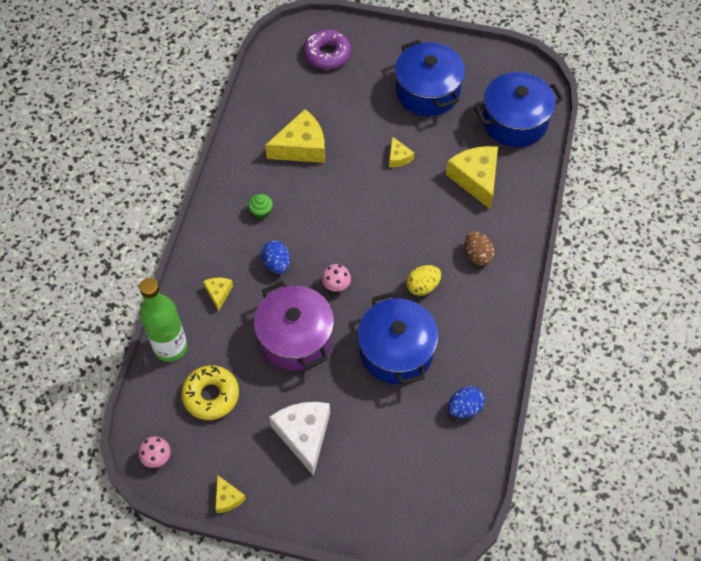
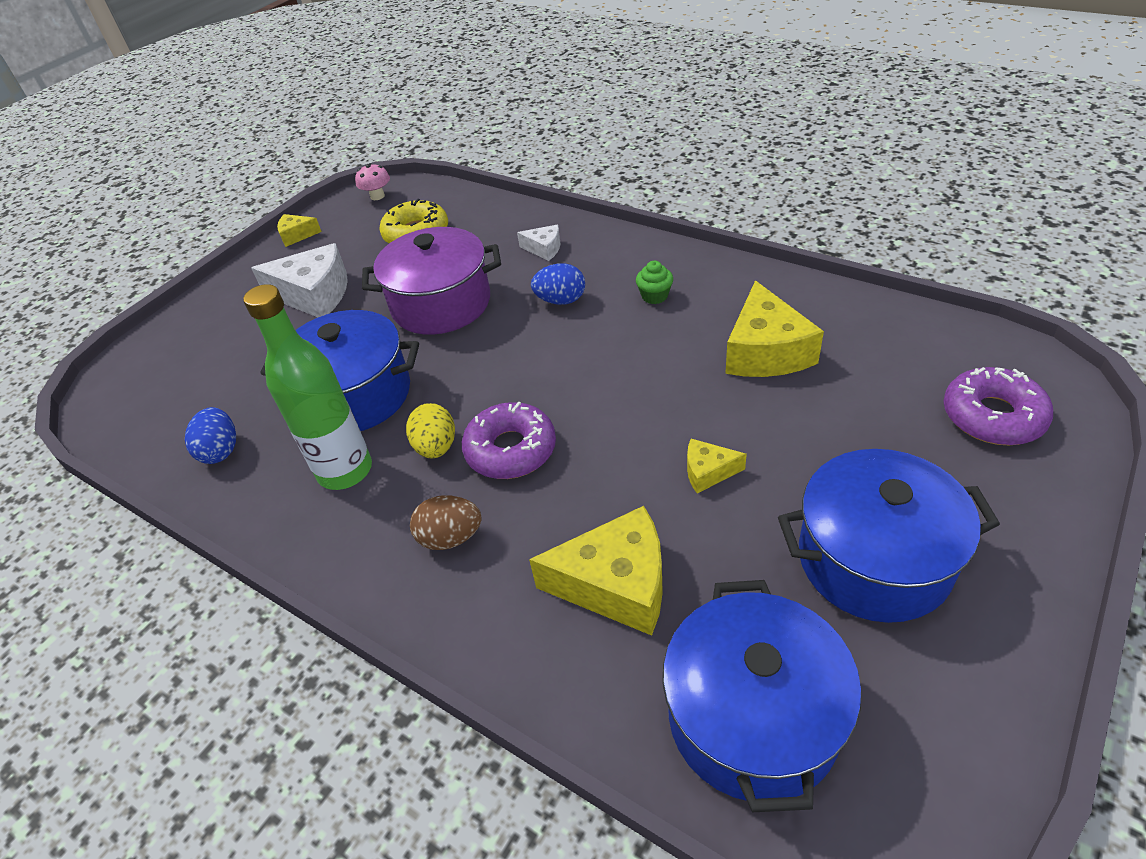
camera: 115 degrees right, 15 degrees down
(170, 347) = (494, 211): green bottle -> green bottle (345, 471)
(218, 293) = (544, 249): yellow cheese -> white cheese
(336, 285) = (495, 352): pink mushroom -> none
(412, 248) = (511, 450): none -> purple donut

